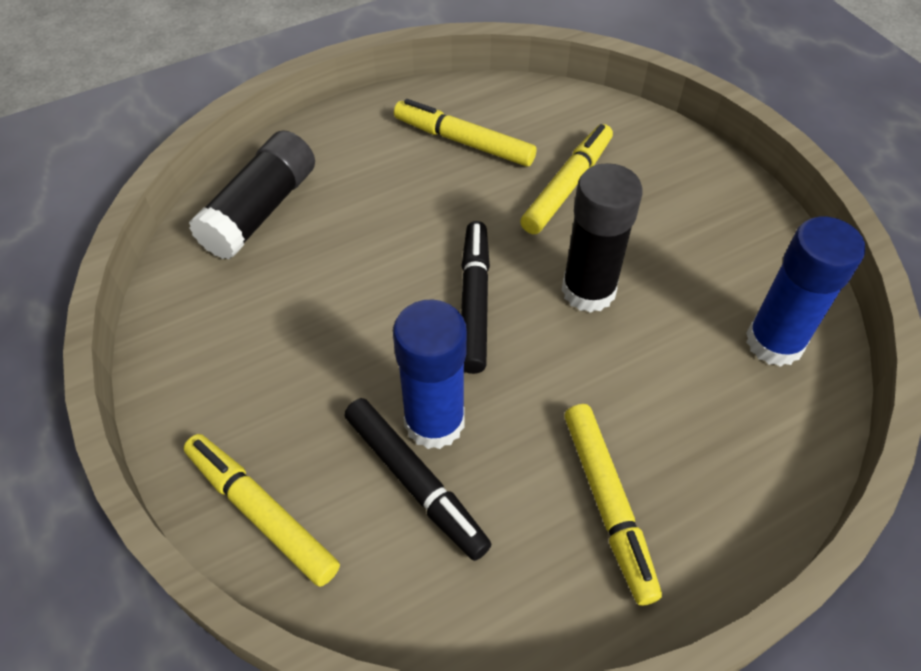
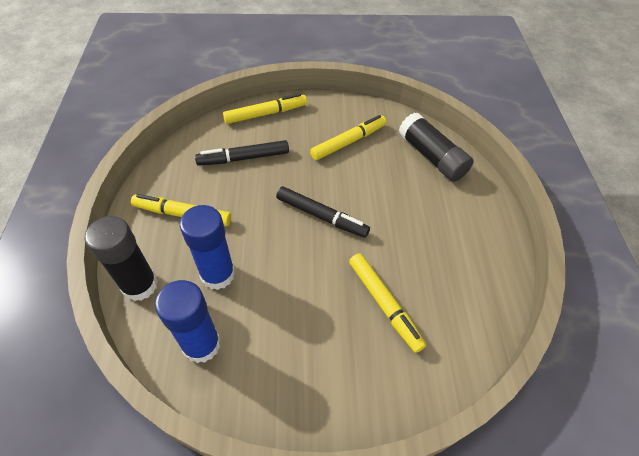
camera: 115 degrees right, 0 degrees up
(434, 422) = (266, 174): blue glue stick -> blue glue stick (218, 274)
(464, 142) = (450, 266): yellow marker -> yellow marker (348, 142)
(588, 290) = (297, 270): black glue stick -> black glue stick (140, 285)

